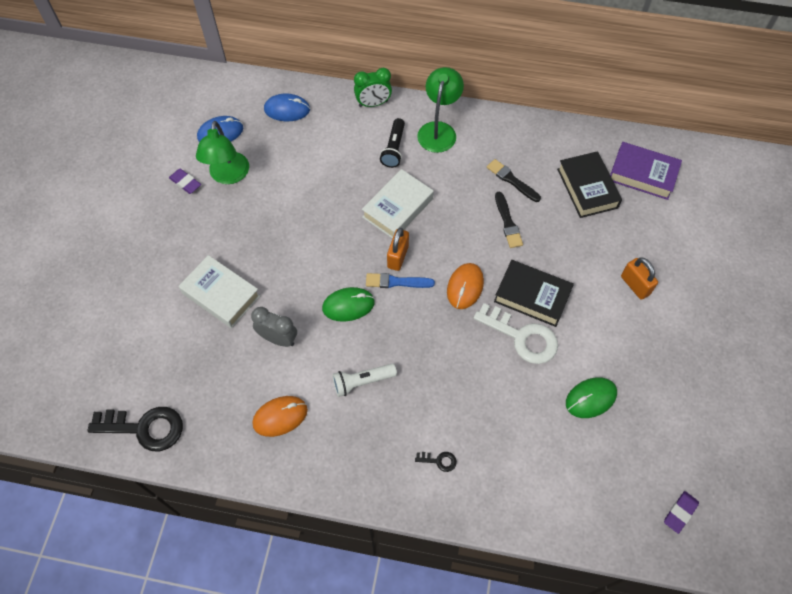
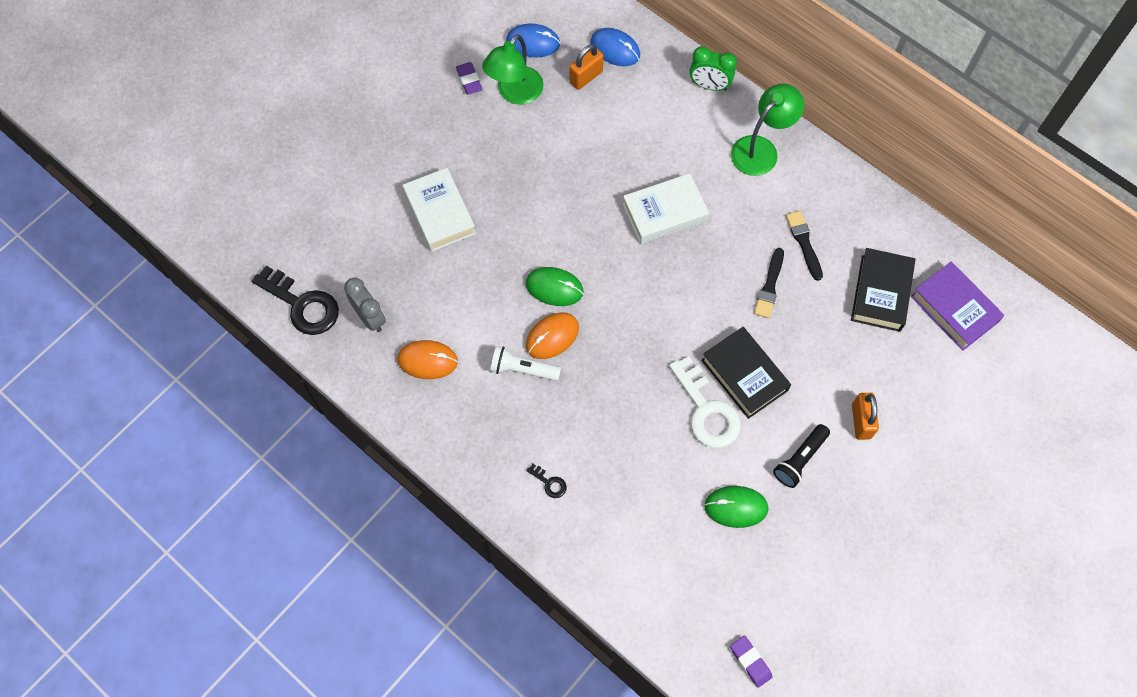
camera: 30 degrees right, 5 degrees up
(278, 339) = (468, 285): grey clock -> grey clock (370, 317)
(394, 149) = (700, 146): black flashlight -> black flashlight (799, 459)
(396, 282) = (616, 289): blue brush -> none
(398, 257) = (633, 264): orange padlock -> orange padlock (586, 77)
(465, 287) = (681, 330): orange mouse -> orange mouse (552, 336)
(680, 512) = (750, 662): purple eraser -> purple eraser turned 75 degrees clockwise

